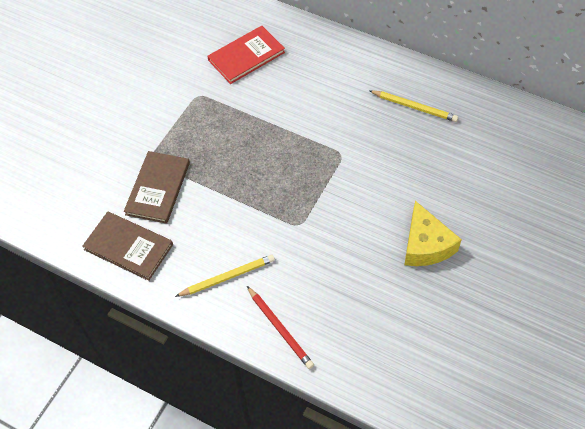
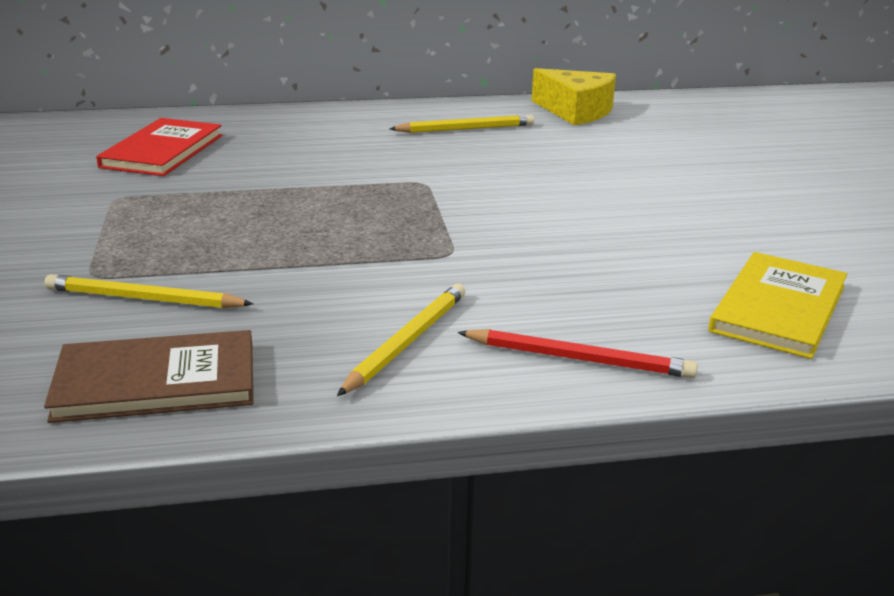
camera: 40 degrees left, 30 degrees down
(158, 188) = (145, 299): brown book -> yellow pencil
(396, 351) = (778, 308): none -> yellow book
(425, 245) = (652, 212): yellow cheese -> yellow cheese (576, 111)

